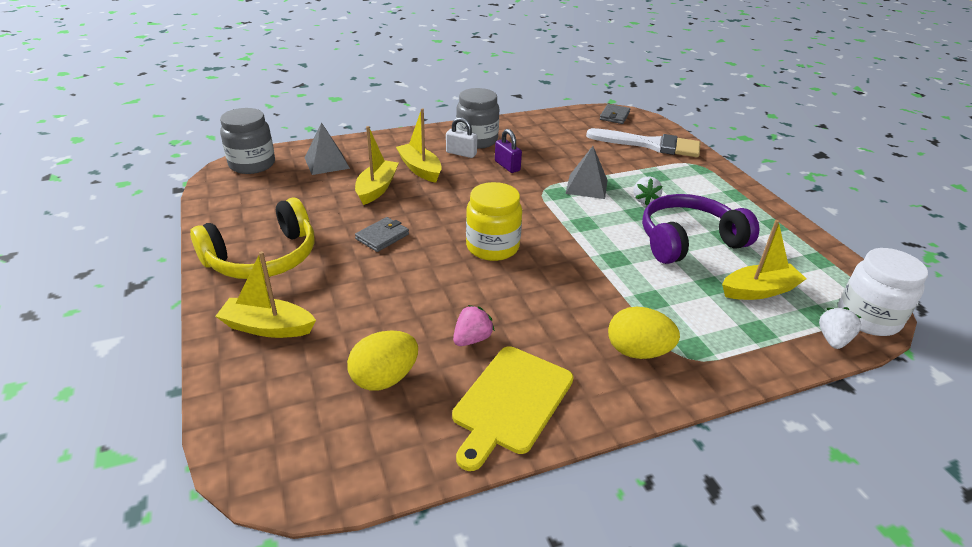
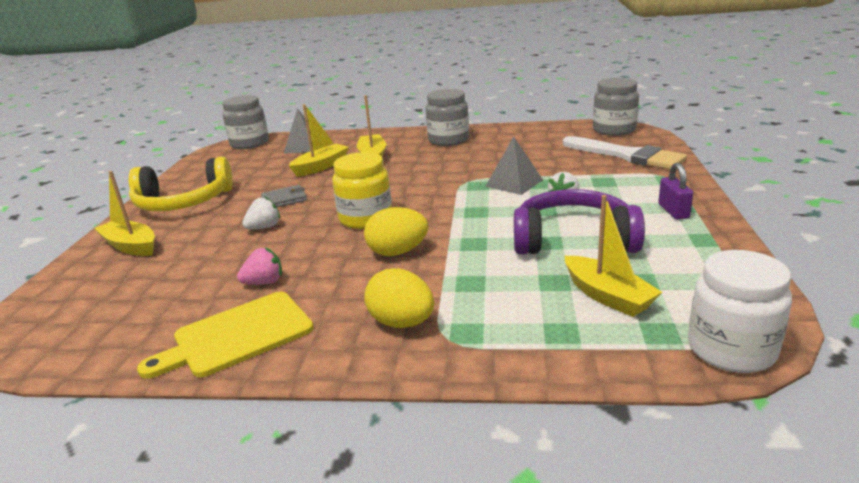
camera: 30 degrees right, 10 degrees down
(384, 378) = (164, 296): yellow egg -> yellow egg (397, 252)
(461, 153) = (422, 148): white padlock -> none
(507, 166) = (453, 161): purple padlock -> purple padlock (673, 211)
(614, 116) = (614, 130): grey wallet -> grey jar
(759, 290) = (607, 296): yellow boat -> yellow boat turned 45 degrees clockwise
(833, 339) = (652, 361): white strawberry -> white strawberry (264, 227)

